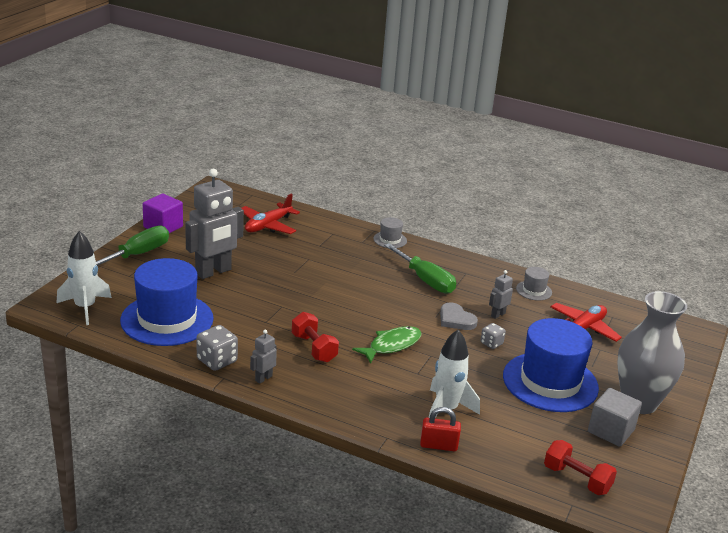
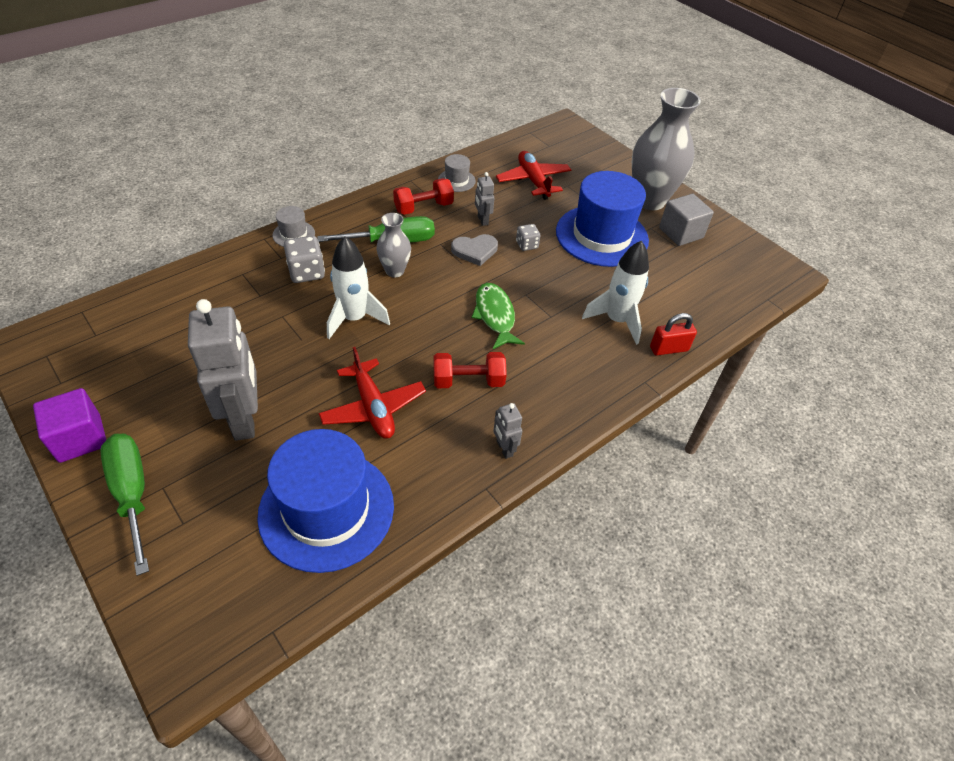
camera: 65 degrees left, 20 degrees up
(85, 308) = (232, 609): white rocket -> white rocket (354, 318)
(217, 361) = (448, 483): grey dice -> grey dice (306, 272)
(268, 225) = (175, 324): red plane -> red plane (373, 407)
(395, 289) = (395, 271): none -> grey vase
(438, 445) = (668, 349): red padlock -> red padlock turned 45 degrees clockwise
(577, 479) = (737, 281): red dumbbell -> red dumbbell (423, 208)

